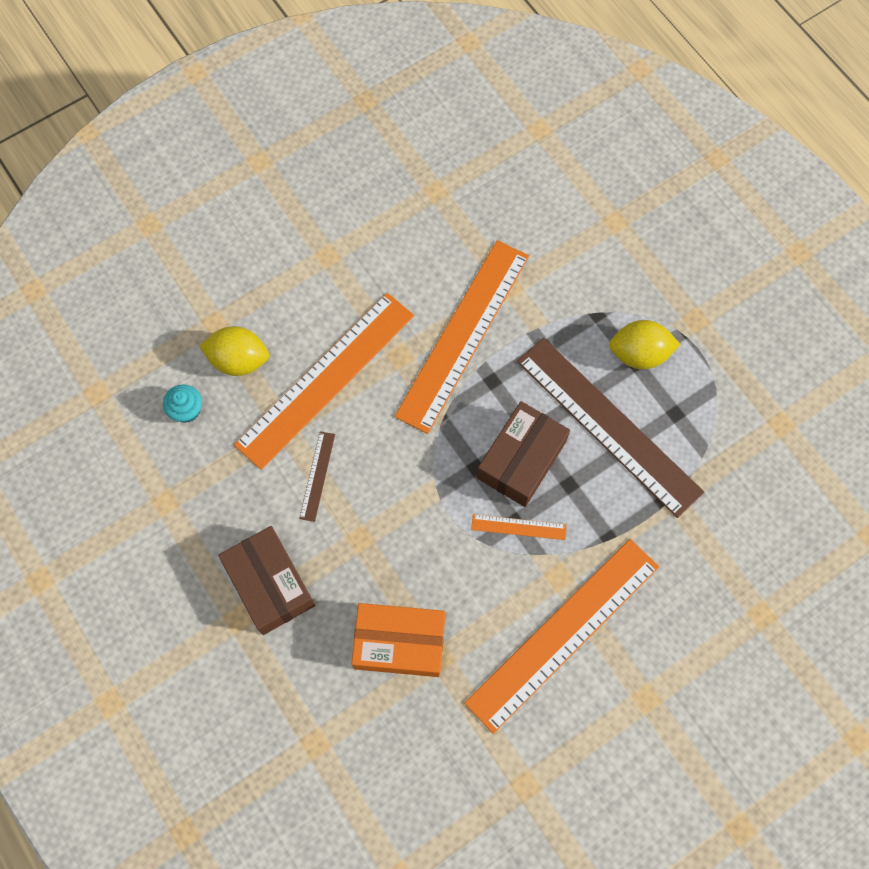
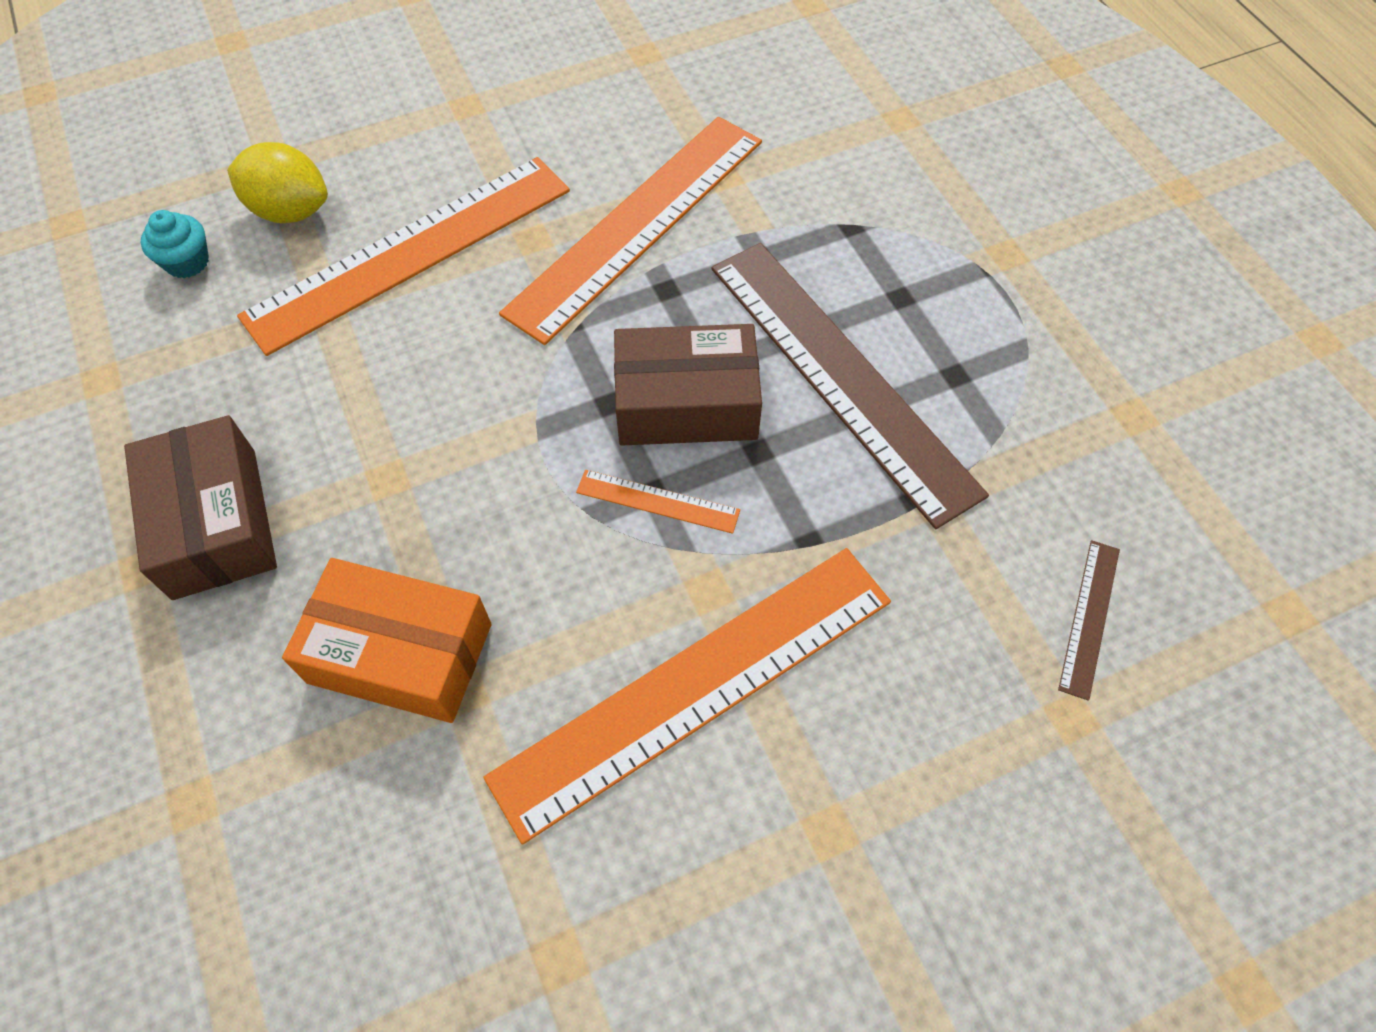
camera: 10 degrees right, 10 degrees down
(317, 476) = (351, 378): brown ruler -> brown ruler (1089, 617)
(521, 459) = (686, 403): brown box -> brown box turned 45 degrees clockwise
(639, 354) = (909, 286): yellow lemon -> none

